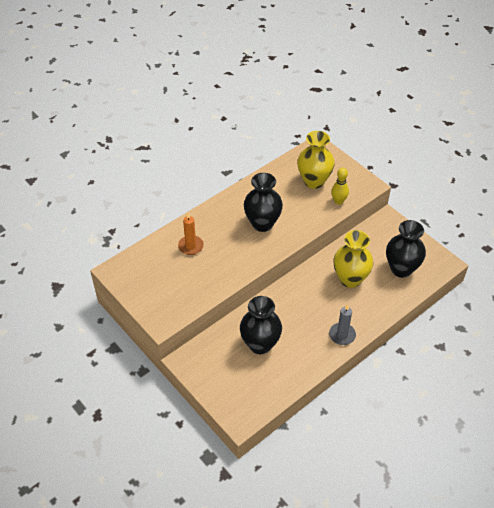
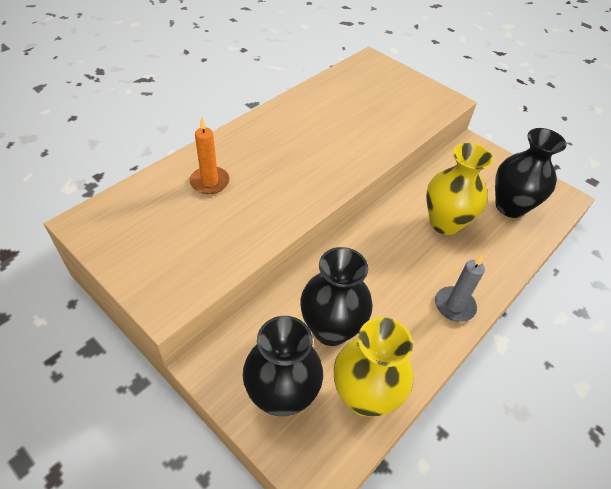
camera: 10 degrees left, 0 degrees up
(262, 223) = (314, 149): black vase -> black vase (281, 396)
(314, 181) = (375, 97): yellow vase -> yellow vase (364, 396)
(338, 201) = (414, 119): yellow bowling pin -> none

